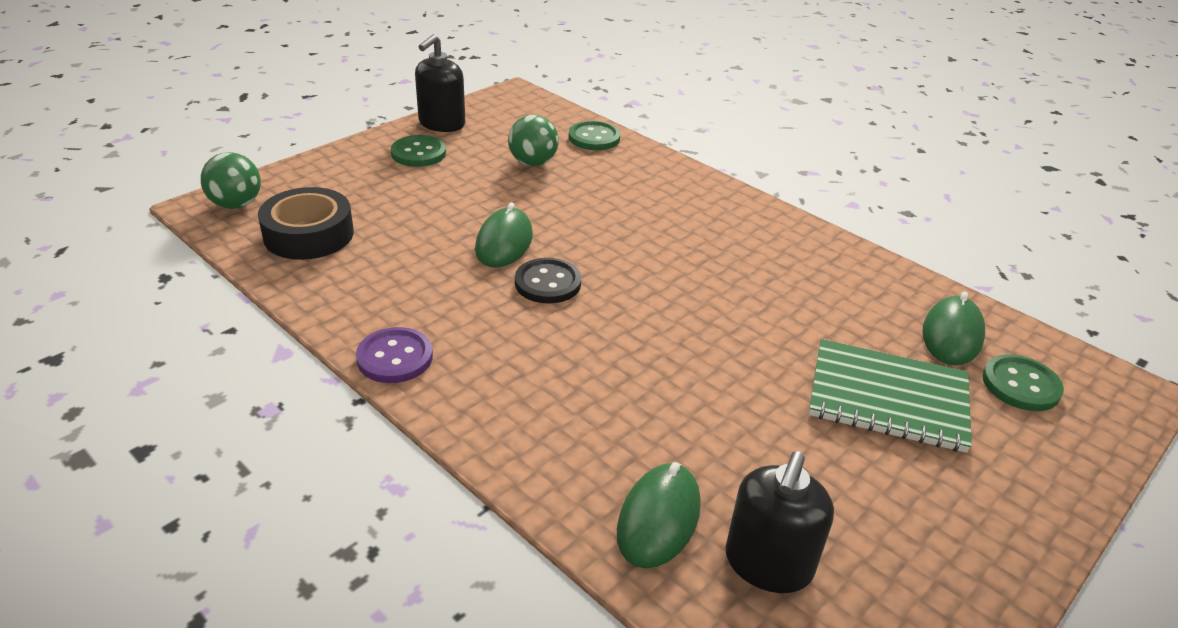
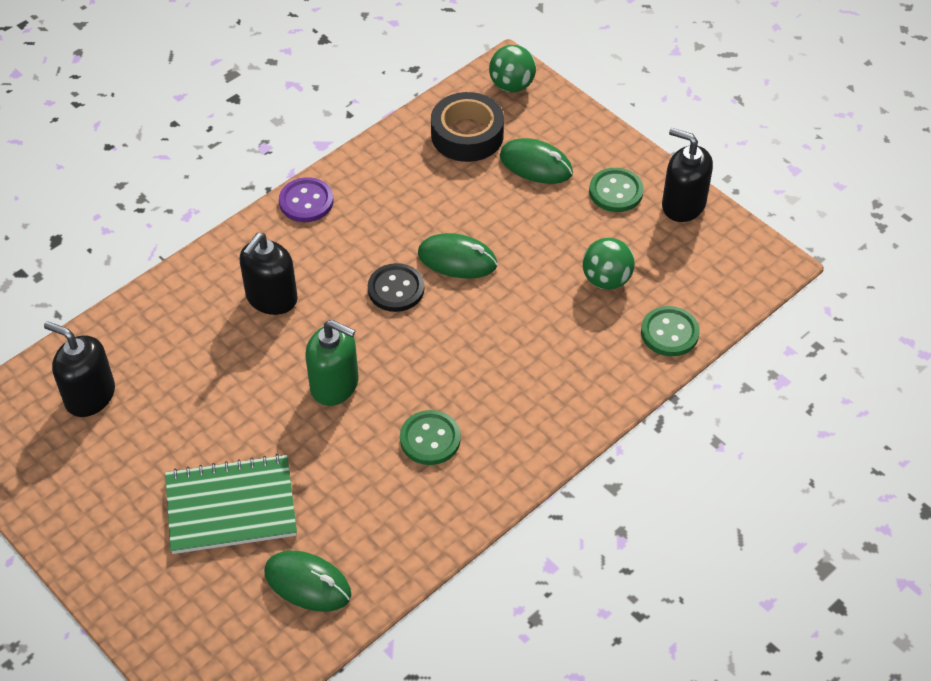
camera: 95 degrees right, 15 degrees up
(565, 381) = (271, 298): none -> black soap dispenser
(658, 519) = (135, 342): green mouse -> green mouse (536, 165)
(693, 324) = (335, 385): none -> green soap dispenser
(888, 398) = (231, 506): green notebook -> green notebook turned 60 degrees clockwise
(1020, 385) = (236, 616): green button -> green button (430, 439)

